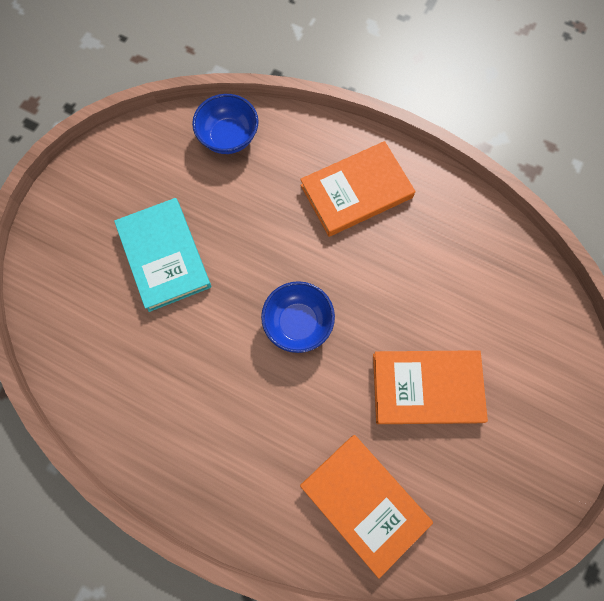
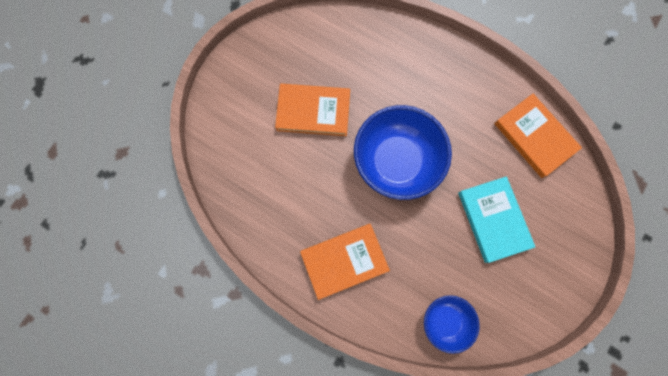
camera: 175 degrees left, 5 degrees up
(298, 323) = (396, 161): blue bowl -> blue bowl, size x1.82
(364, 502) = (362, 49): orange book -> orange book (534, 137)

